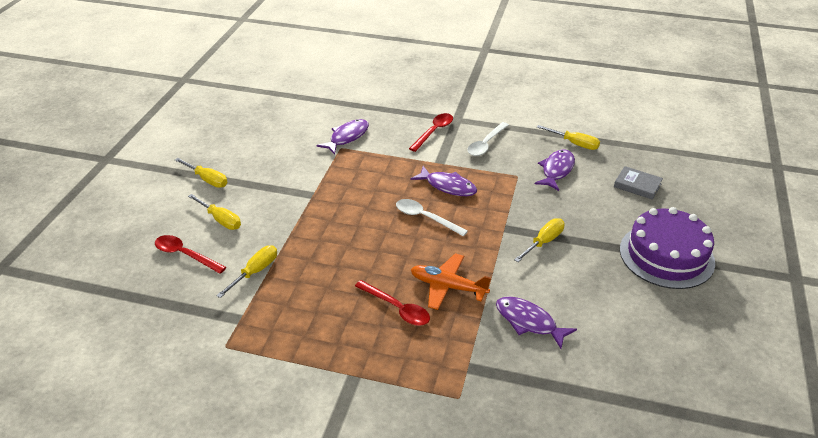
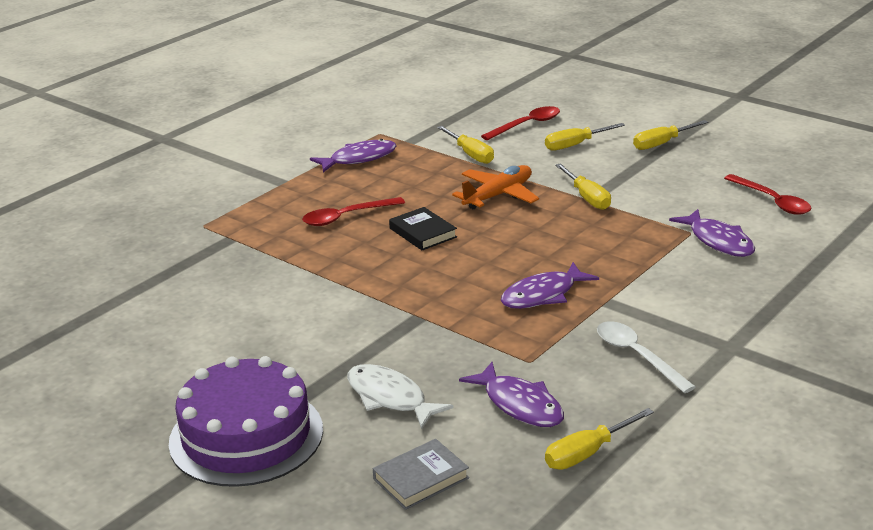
camera: 115 degrees right, 10 degrees down
(400, 258) = (422, 233): none -> black book
(425, 218) = (485, 264): white spoon -> none
(434, 132) = (700, 315): red spoon -> red spoon (772, 201)
(448, 287) = (350, 252): orange plane -> orange plane (498, 195)
(529, 322) = (249, 288): purple fish -> purple fish (359, 159)
(543, 242) = (366, 338): yellow screwdriver -> yellow screwdriver (587, 197)
(589, 214) = (390, 398): none -> white fish

